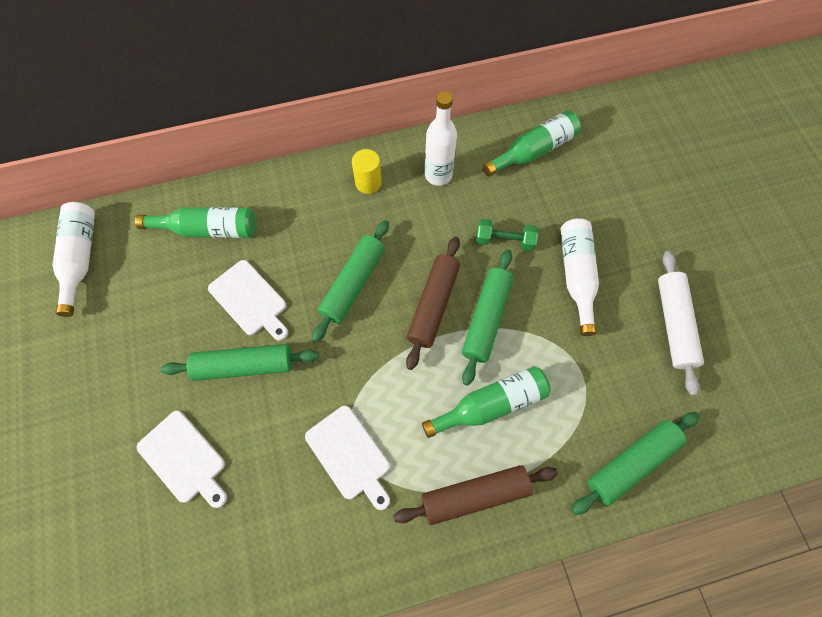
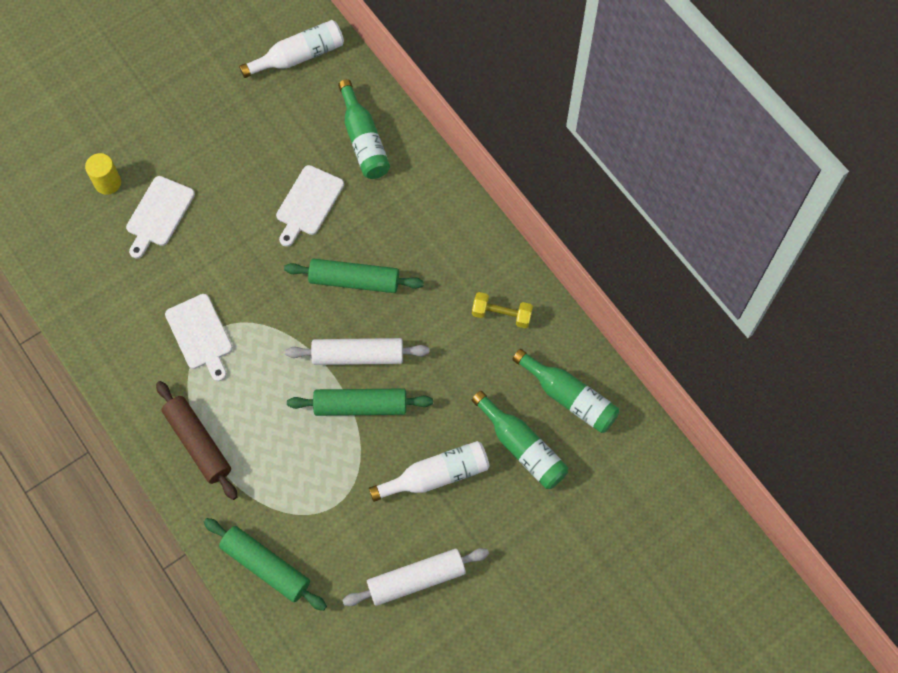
camera: 70 degrees right, 0 degrees up
(244, 365) = (248, 224): green rolling pin -> none
(349, 455) = (200, 335): white cutting board -> white cutting board turned 60 degrees counterclockwise
(368, 183) = (467, 254): yellow cylinder -> yellow cylinder (108, 183)
(433, 305) = (358, 355): brown rolling pin -> white rolling pin
(438, 175) = (501, 314): white bottle -> yellow dumbbell
(491, 404) = (280, 434): green bottle -> green bottle (522, 447)
(504, 241) = (449, 398): green dumbbell -> none

